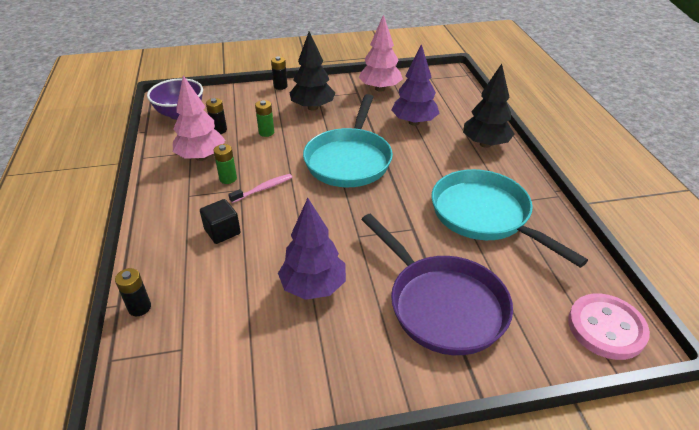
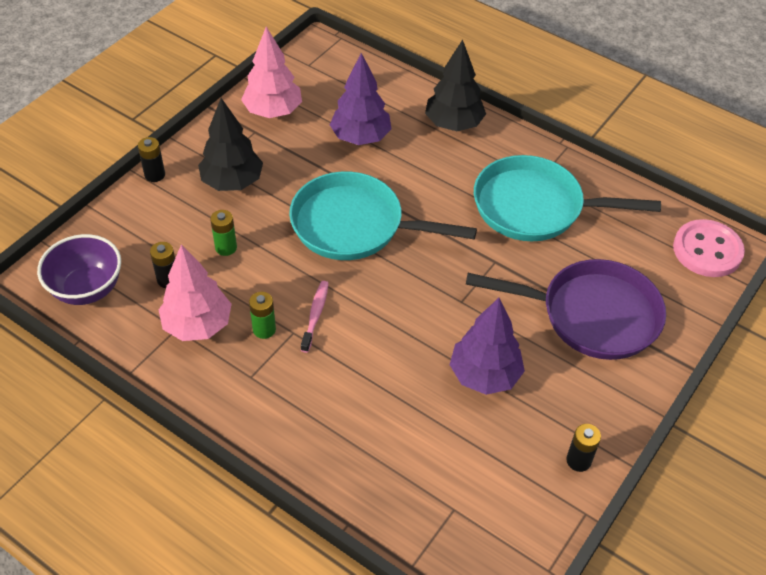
camera: 45 degrees left, 10 degrees up
(139, 307) = (370, 509): black battery -> black battery (578, 460)
(222, 231) = (340, 387): black cube -> none
(349, 160) = (354, 225): turquoise pan -> turquoise pan turned 135 degrees clockwise

